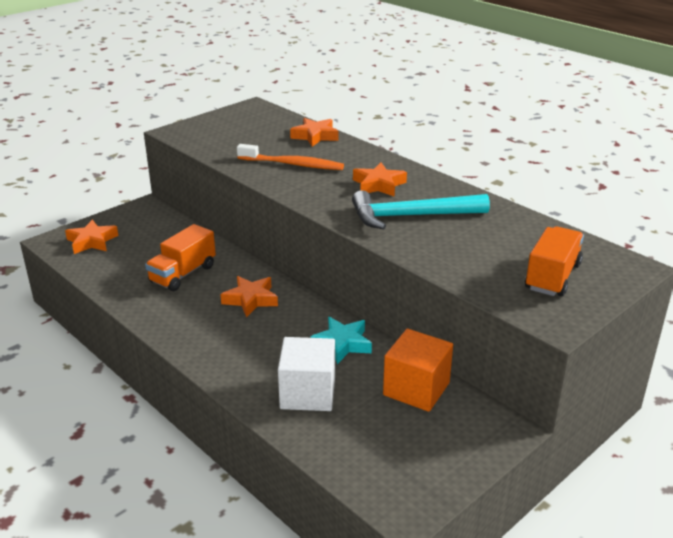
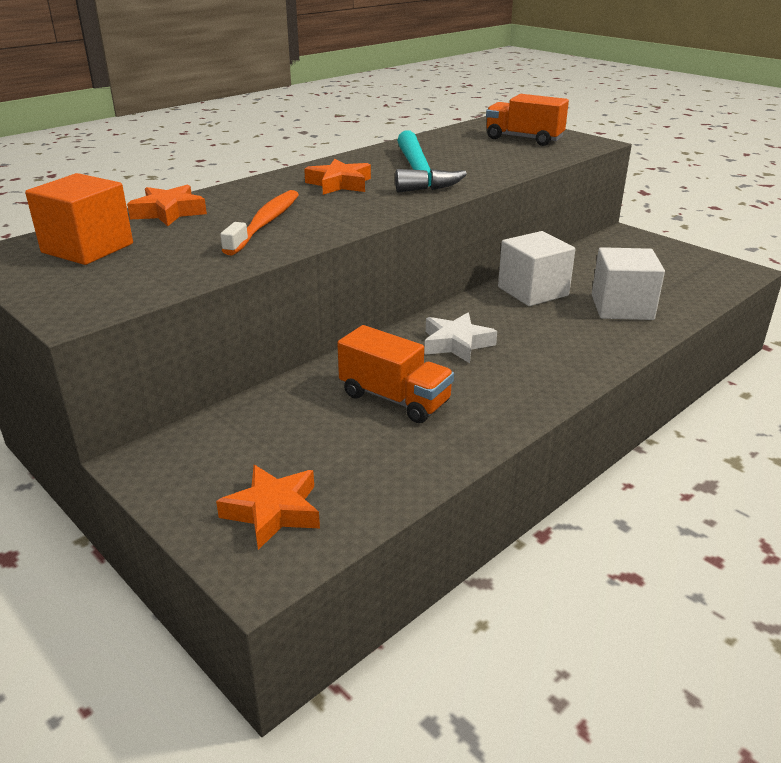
camera: 90 degrees left, 0 degrees up
(251, 300) = (456, 344): orange star -> white star
(342, 344) = (533, 291): turquoise star -> white cube
(416, 389) = (590, 261): orange cube -> orange cube (87, 248)

